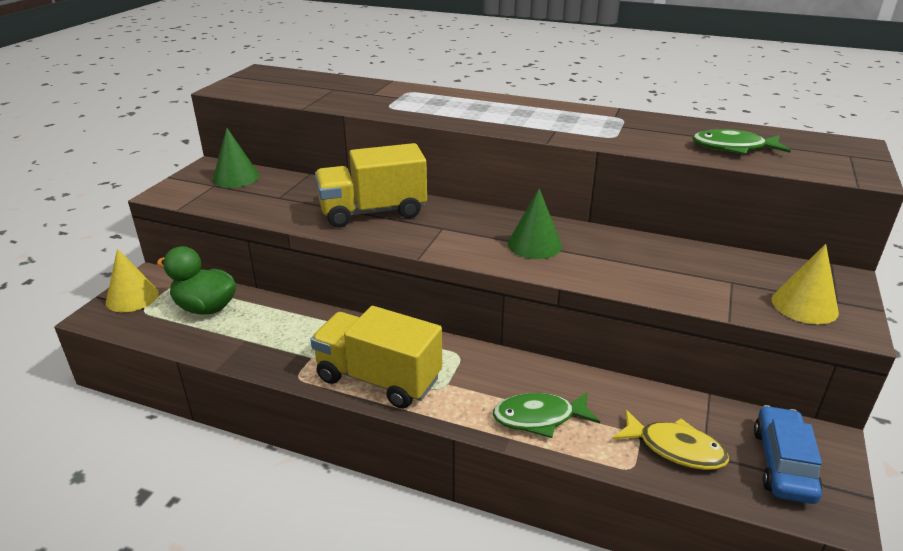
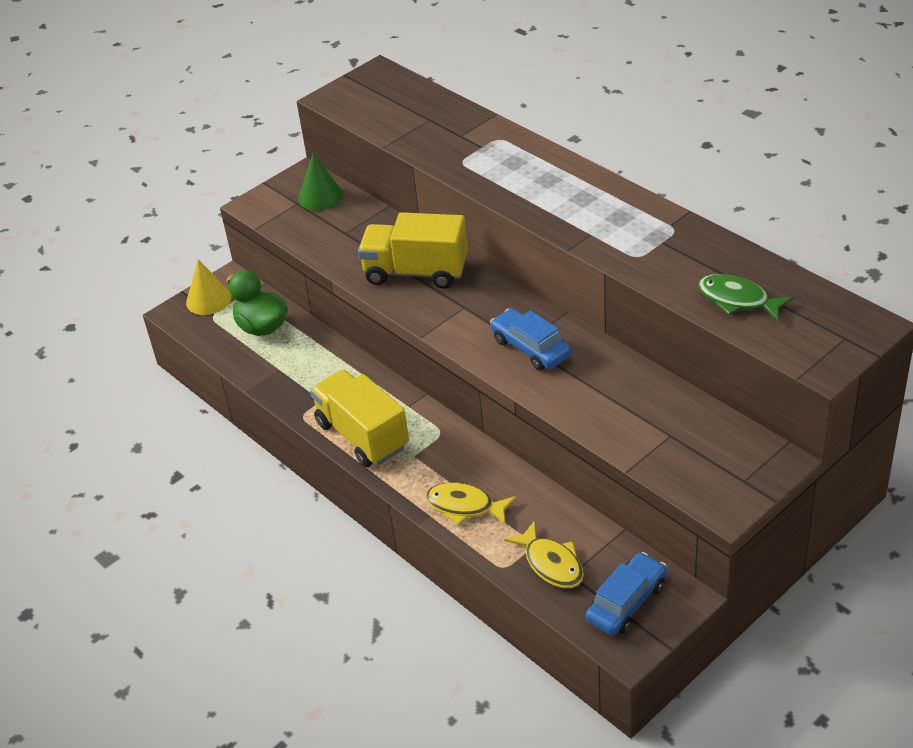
camera: 30 degrees right, 10 degrees up
(534, 244) = (530, 348): green cone -> blue car
(539, 418) = (464, 506): green fish -> yellow fish
(804, 305) = (708, 476): yellow cone -> none

